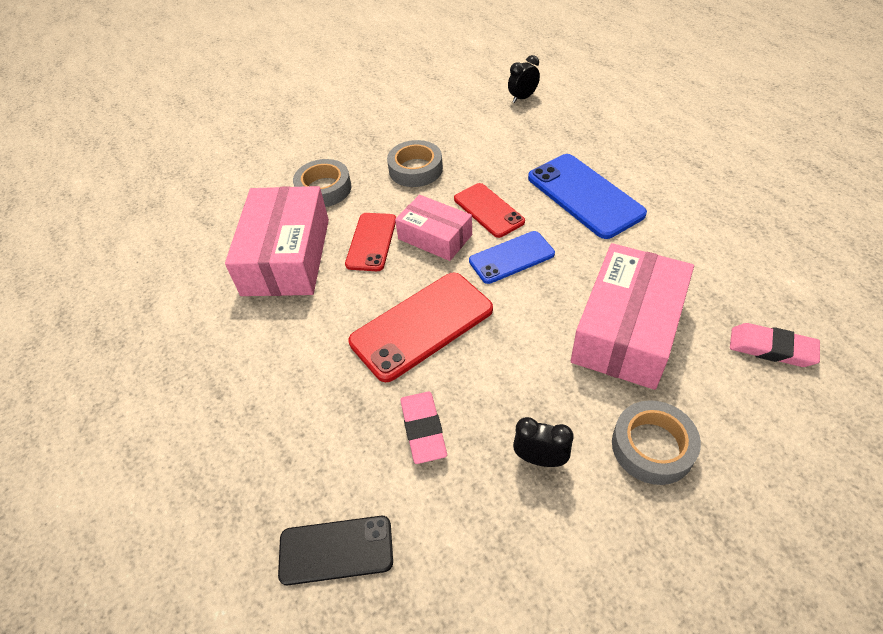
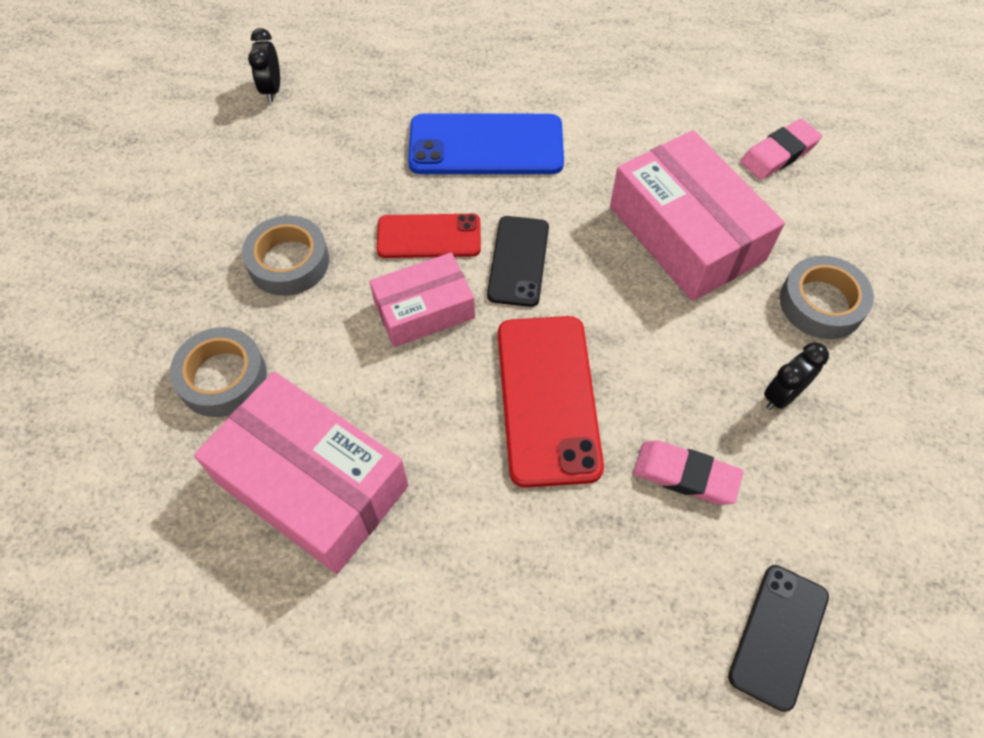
camera: 60 degrees left, 10 degrees up
(371, 242) = (373, 377): red phone -> none
(511, 257) = (518, 261): blue phone -> black phone

